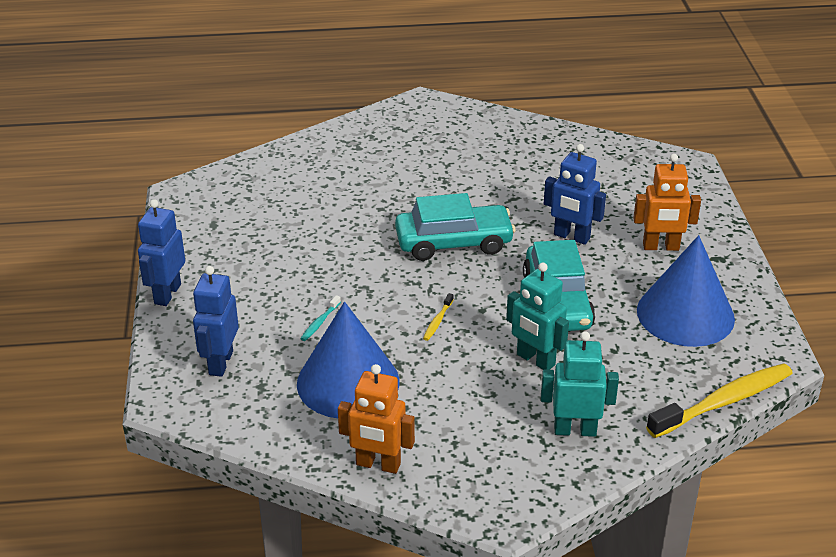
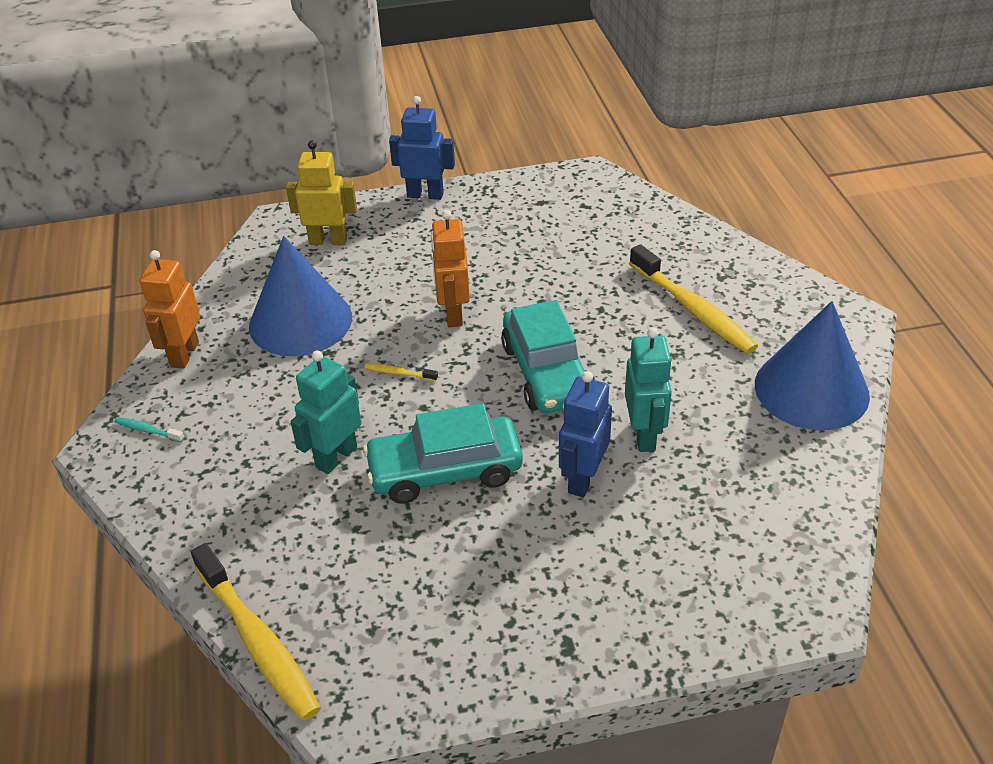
camera: 85 degrees right, 5 degrees up
(220, 363) = (328, 241): blue robot -> yellow robot
(320, 322) = (390, 291): turquoise toothbrush -> turquoise toothbrush (147, 430)
(395, 165) = (693, 309): none -> yellow toothbrush
(575, 430) = (219, 496): turquoise robot -> turquoise robot (644, 435)
(661, 247) = (580, 576): orange robot -> orange robot (453, 314)
(685, 314) = (432, 602): blue cone -> blue cone (811, 389)

